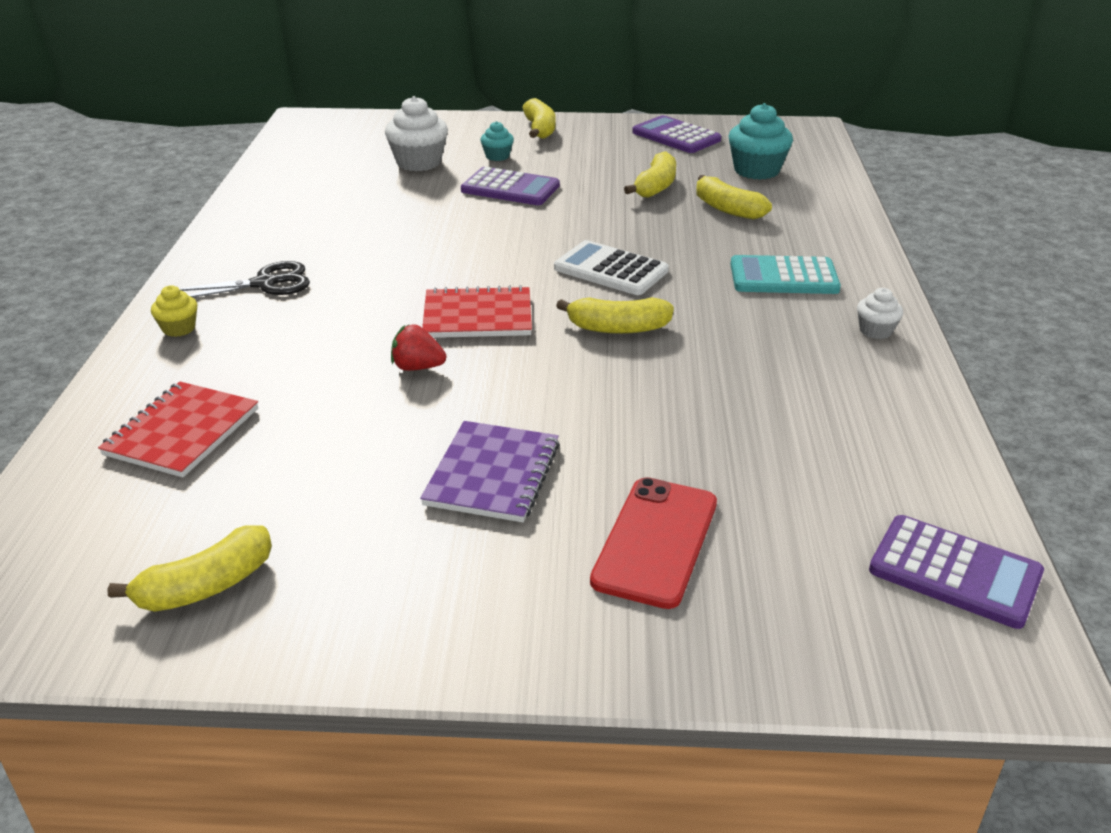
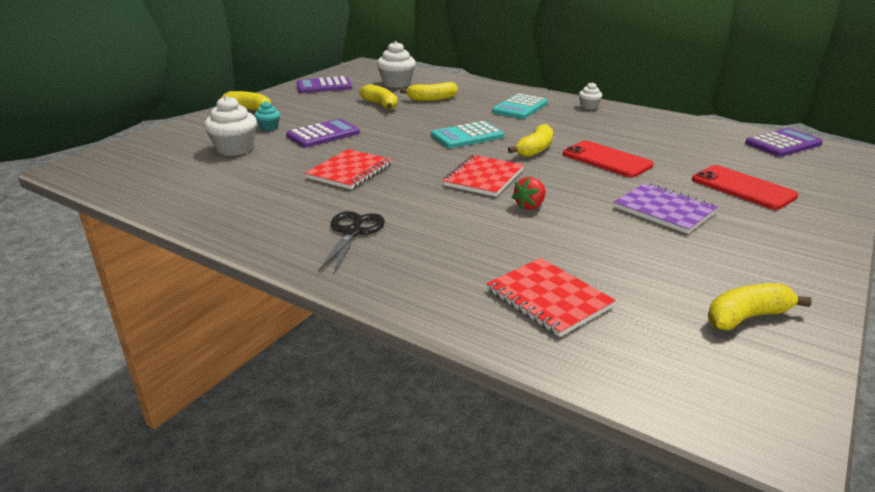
camera: 60 degrees left, 5 degrees down
(179, 328) = (385, 277): yellow cupcake -> none
(206, 586) = (747, 317): yellow banana -> yellow banana turned 105 degrees counterclockwise
(417, 235) = (349, 171): none -> red notebook
(610, 270) = (467, 136): white calculator -> turquoise calculator
(642, 392) = (606, 160): none -> red phone
(756, 170) = (396, 83): turquoise cupcake -> white cupcake

